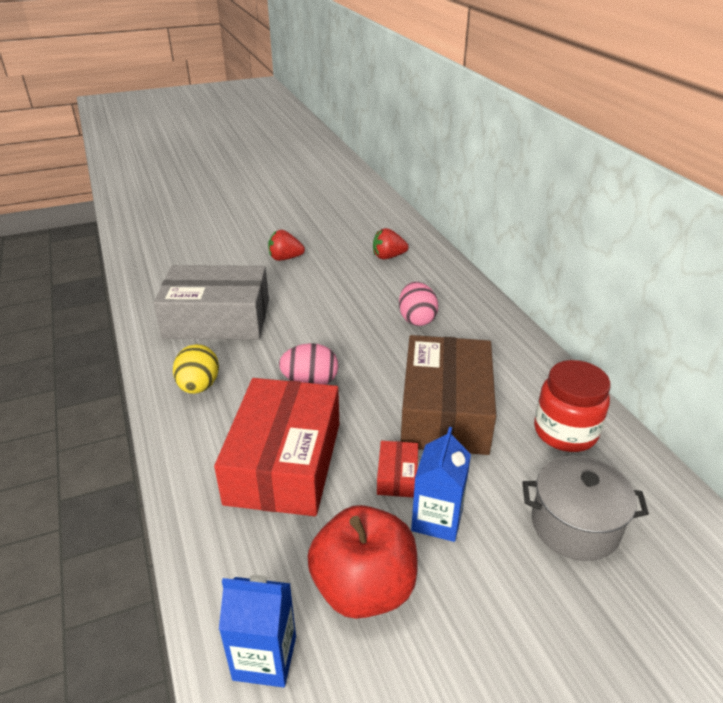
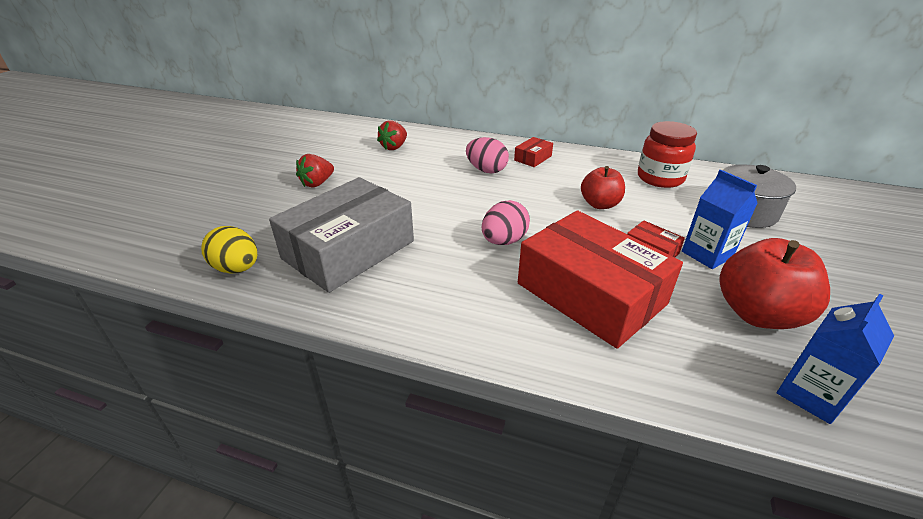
camera: 50 degrees left, 0 degrees up
(199, 386) = (436, 299): yellow egg -> yellow egg (237, 268)
(445, 411) = (600, 204): brown box -> red apple
(480, 333) = (533, 158): none -> red box

